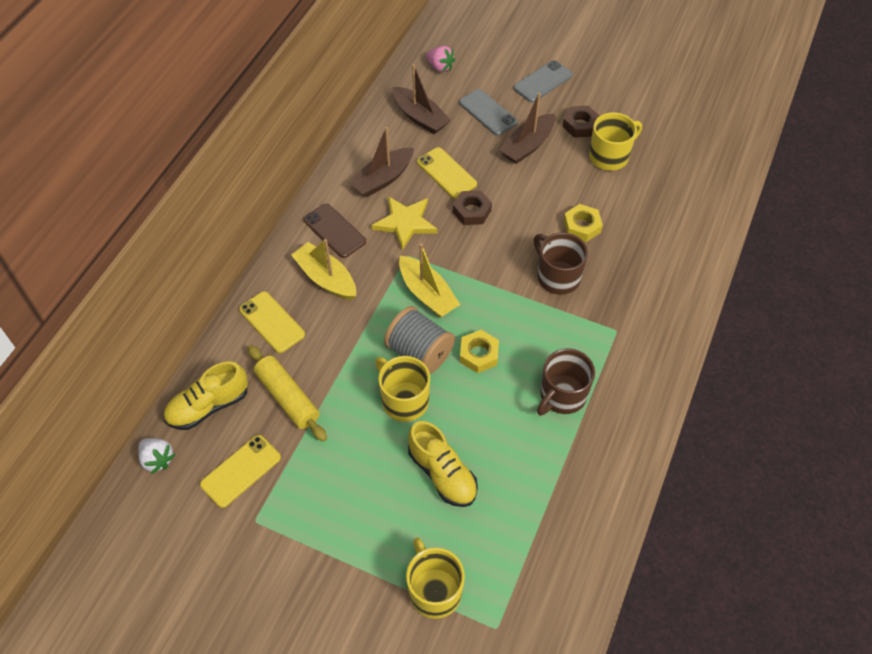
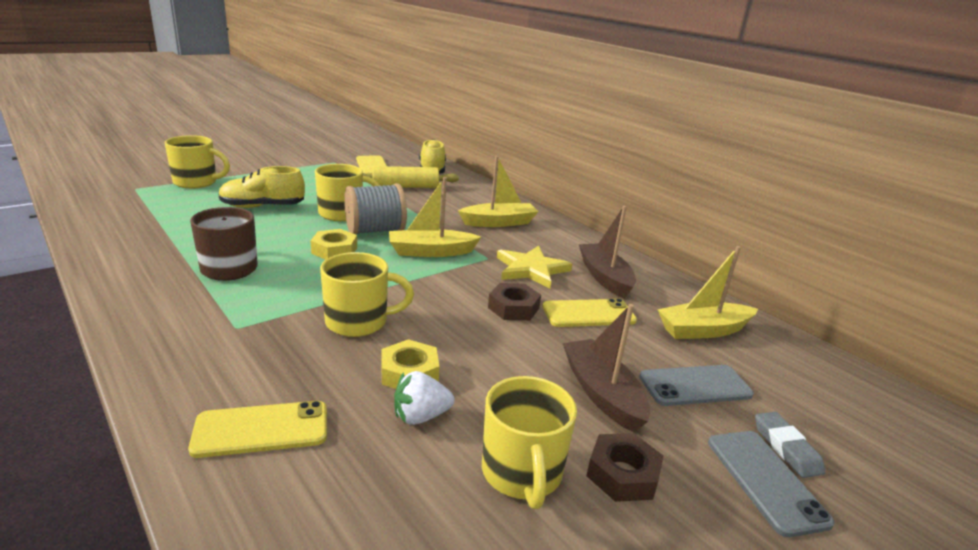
camera: 115 degrees right, 30 degrees down
(157, 459) = (413, 155): white strawberry -> white strawberry (420, 416)
(272, 322) = (477, 198): yellow phone -> yellow phone (261, 429)
(334, 231) = (551, 239): brown phone -> none
(420, 117) = (703, 330): brown boat -> yellow boat
(440, 67) = (818, 382): pink strawberry -> none
(512, 76) = (786, 448): none -> grey eraser
(557, 277) = (358, 322): brown mug -> yellow mug

